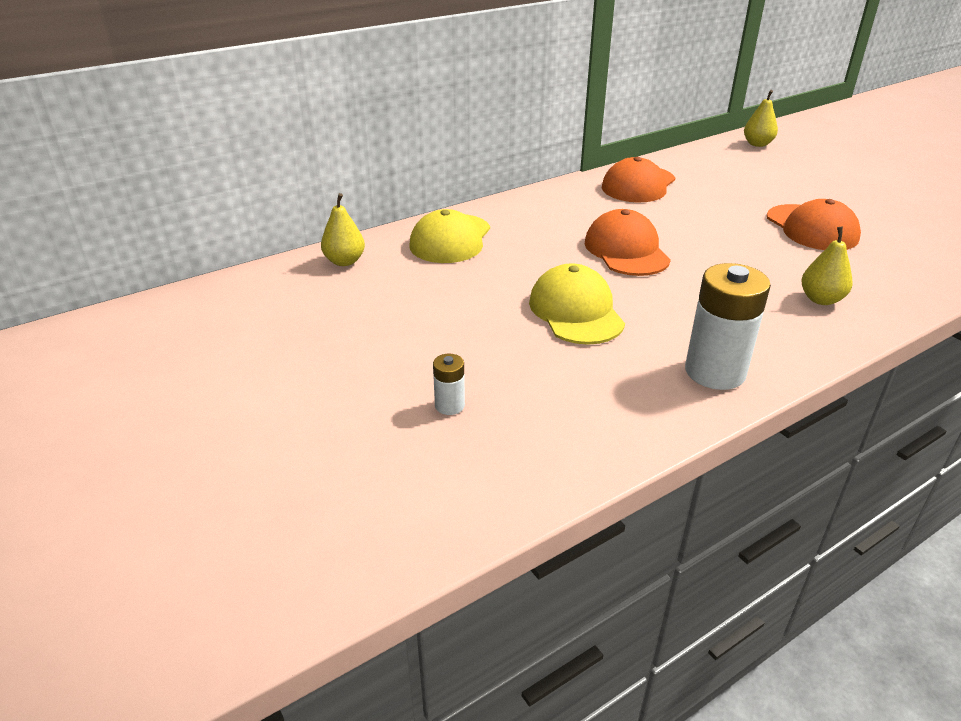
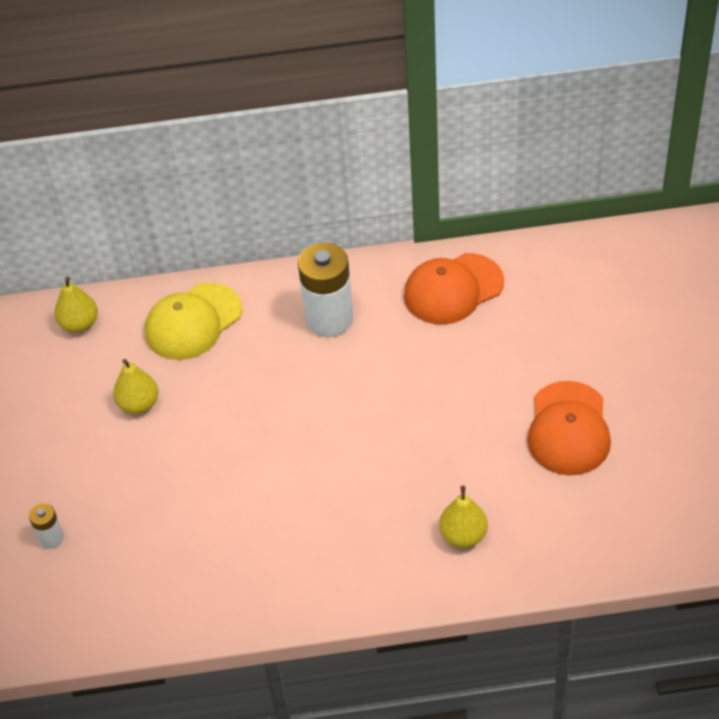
camera: 30 degrees right, 15 degrees up
(576, 311) = (228, 467): yellow cap -> none
(626, 250) = (344, 398): orange cap -> none
(715, 372) = (280, 584): white battery -> white battery (329, 319)
(757, 144) = (672, 250): yellow pear -> yellow pear (139, 404)

